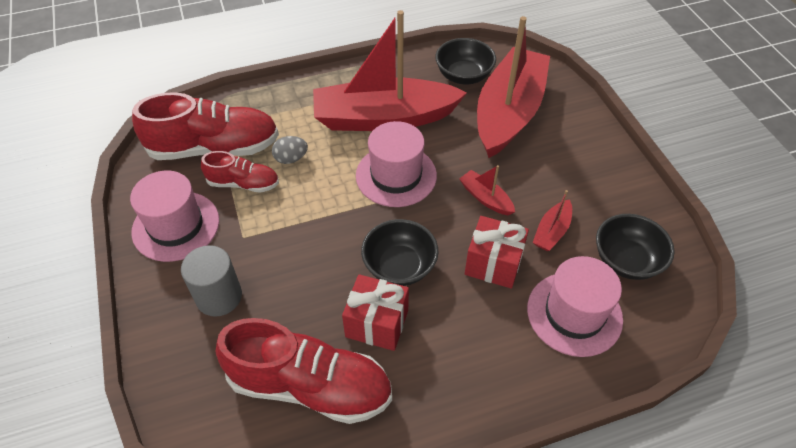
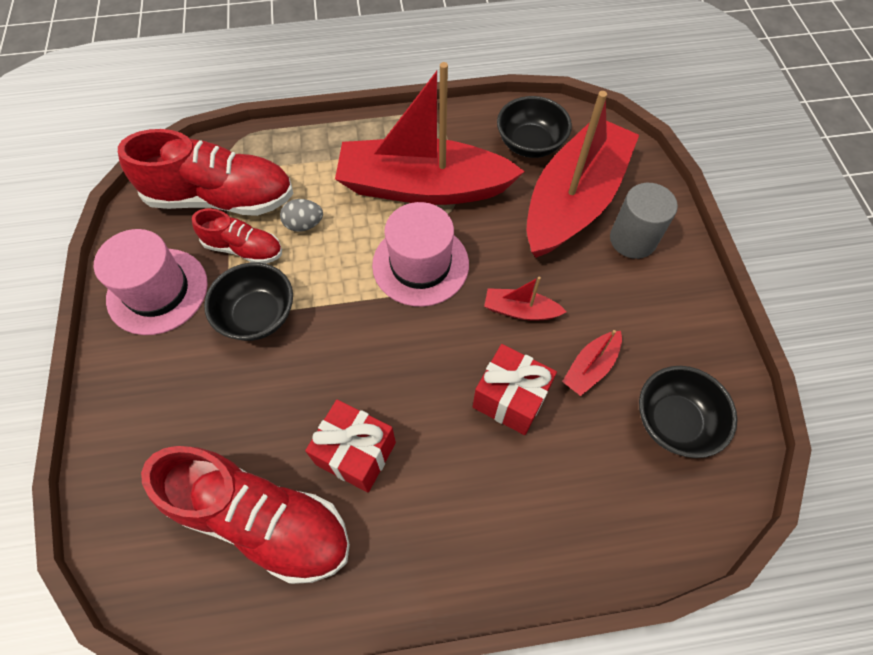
camera: 10 degrees right, 10 degrees up
(219, 296) = (185, 388): grey cylinder -> grey cylinder (632, 239)
(399, 266) = (398, 384): black bowl -> black bowl (258, 315)
(486, 198) = (520, 310): red boat -> red boat turned 45 degrees counterclockwise
(574, 313) = (593, 481): pink hat -> none

